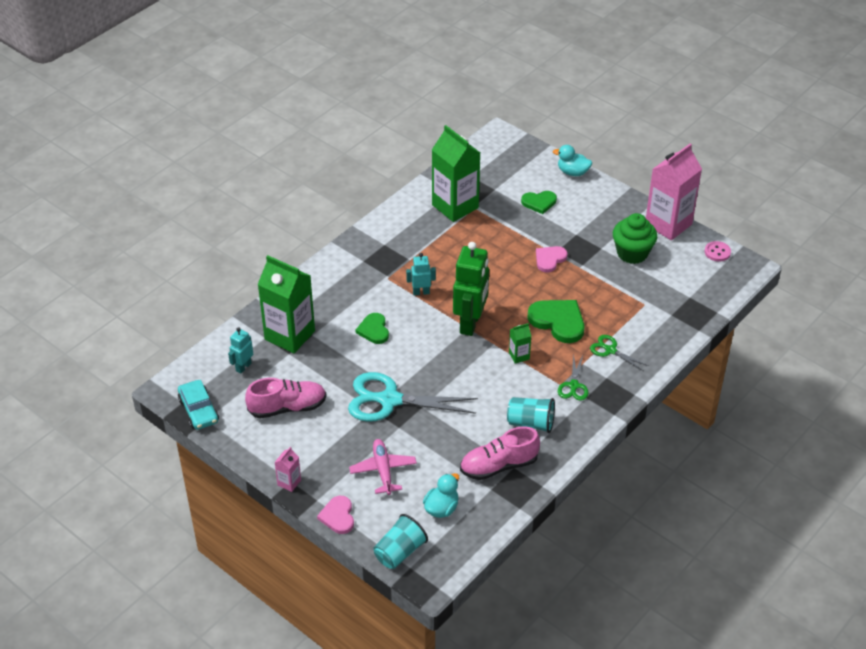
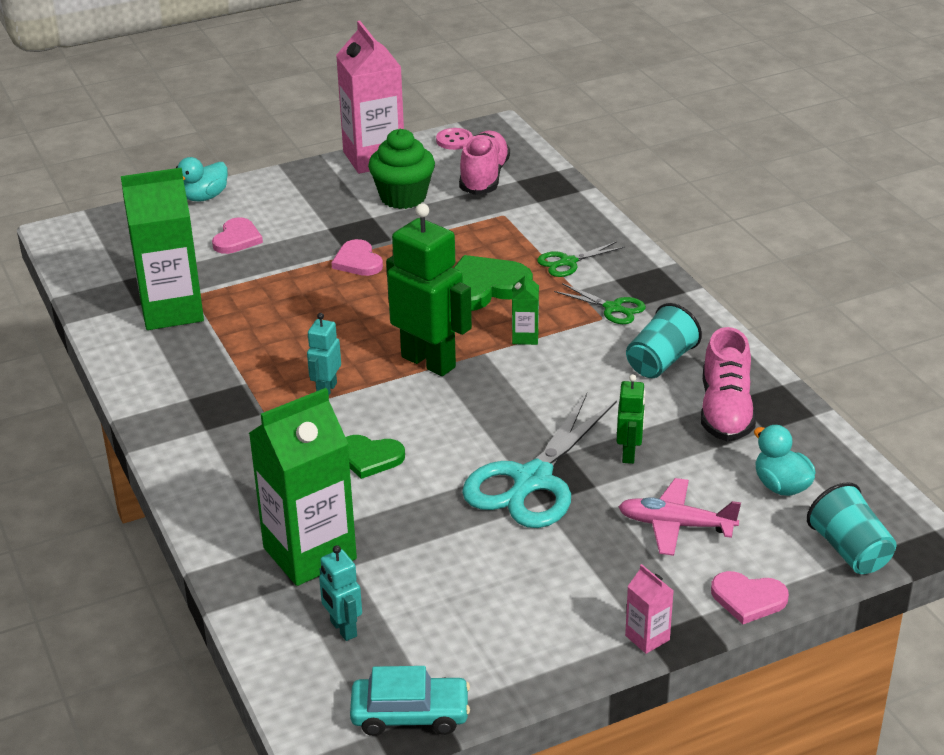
camera: 65 degrees left, 10 degrees down
(287, 407) = (476, 597): pink shoe -> pink shoe (484, 177)
(434, 433) = (629, 454): none -> green robot
(539, 202) = (237, 239): green heart -> pink heart

